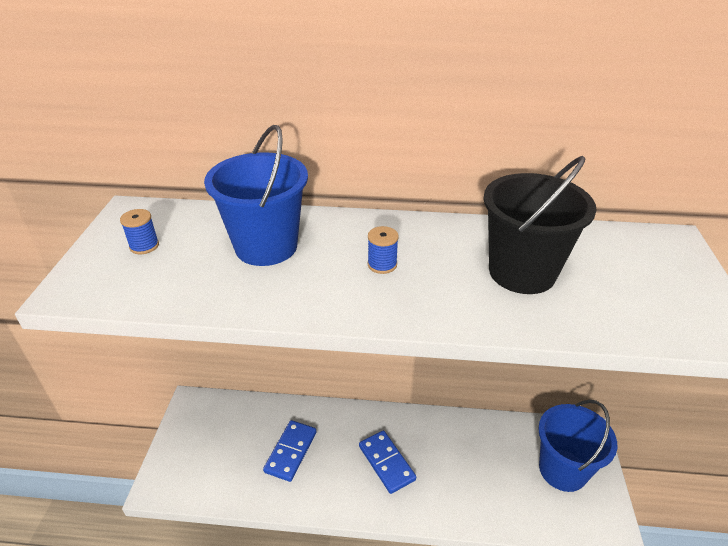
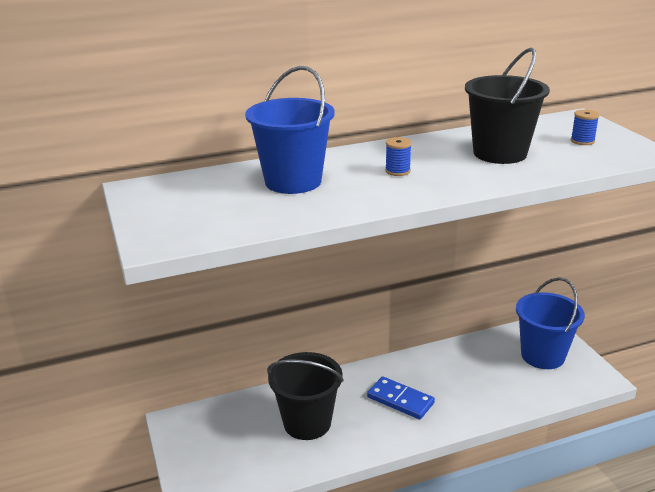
camera: 25 degrees left, 10 degrees down
(144, 246) = (184, 204): blue spool -> blue spool (582, 141)
(290, 452) = (307, 423): blue domino -> black bucket

